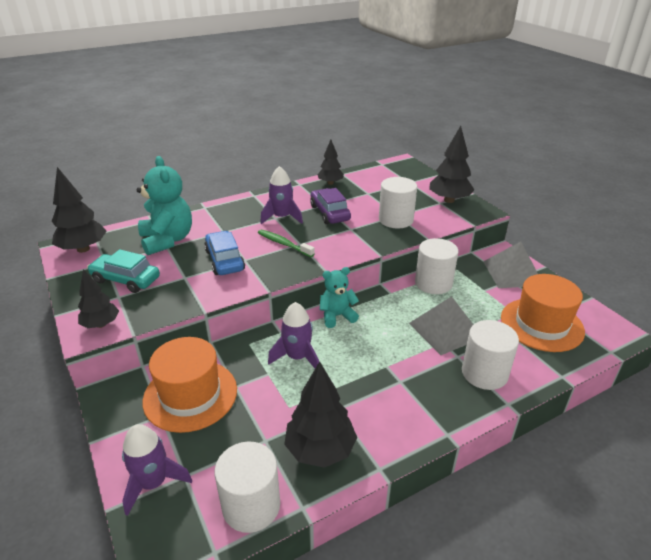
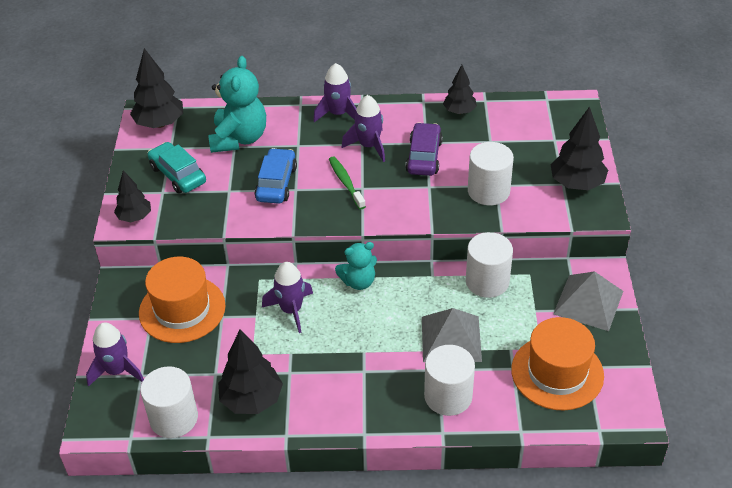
camera: 30 degrees right, 10 degrees up
(240, 205) = (338, 114): none -> purple rocket
(337, 316) = (358, 282): turquoise teddy bear -> turquoise teddy bear turned 150 degrees clockwise

